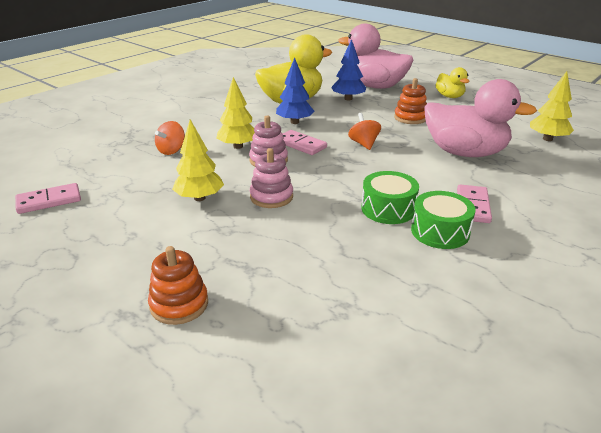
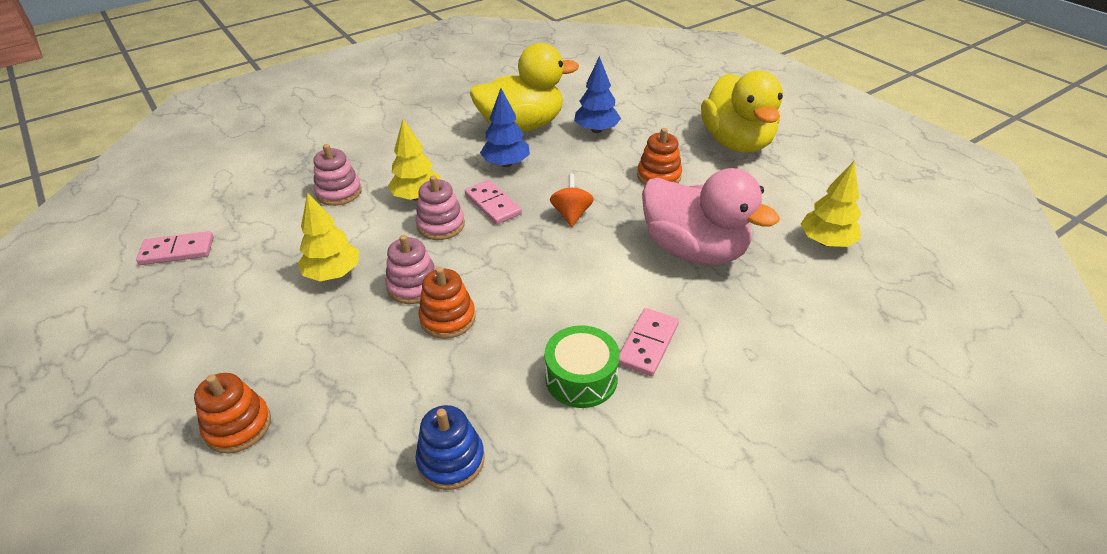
camera: 15 degrees right, 10 degrees up
(171, 150) = (339, 192): orange spinning top -> pink stacking toy
(312, 212) = (448, 318): none -> orange stacking toy
(375, 86) = (645, 111): pink duck -> none
(377, 295) = (451, 460): none -> blue stacking toy
(388, 209) = (539, 329): green drum -> none
(449, 96) = (736, 142): yellow duck -> yellow duck, size x1.95

